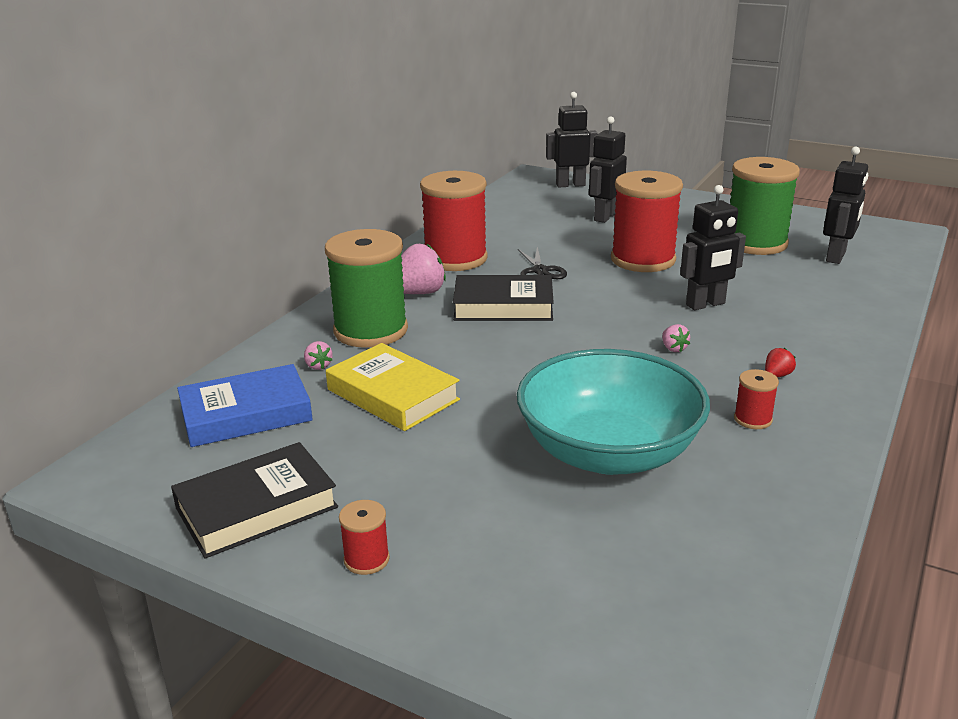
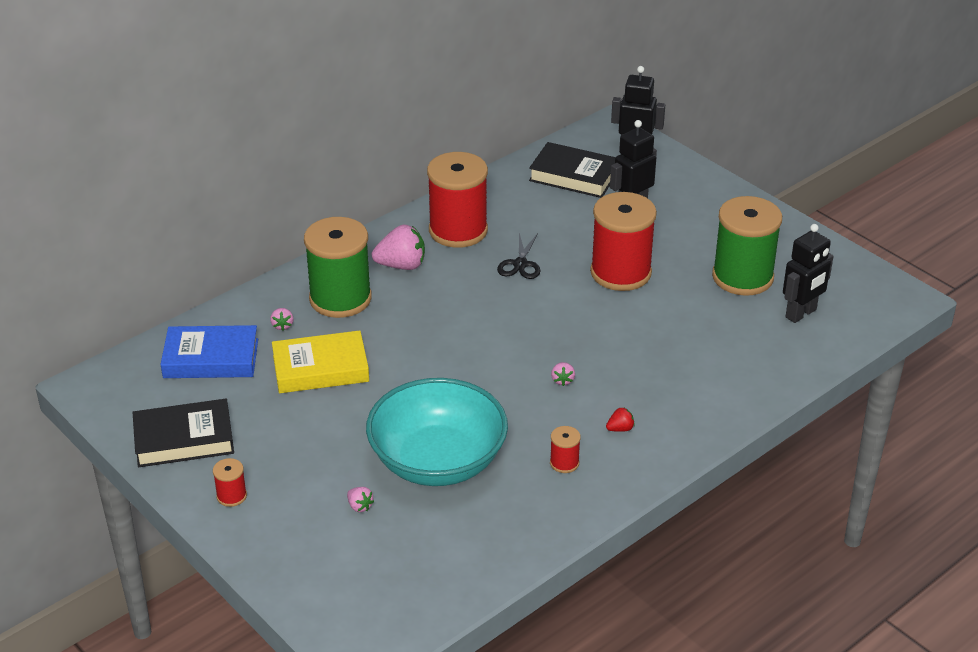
camera: 20 degrees right, 10 degrees up
(392, 395) = (320, 368): yellow book -> yellow book turned 75 degrees counterclockwise
(503, 306) = (461, 298): black book -> black book (574, 176)
(553, 526) = (359, 506): none -> pink strawberry
(705, 304) = (630, 340): black robot -> none

